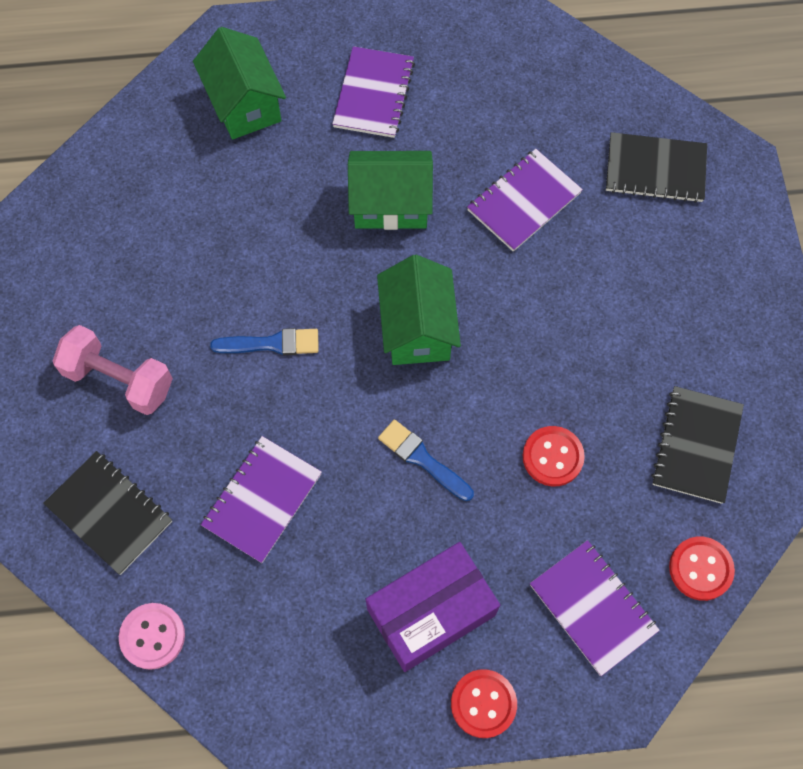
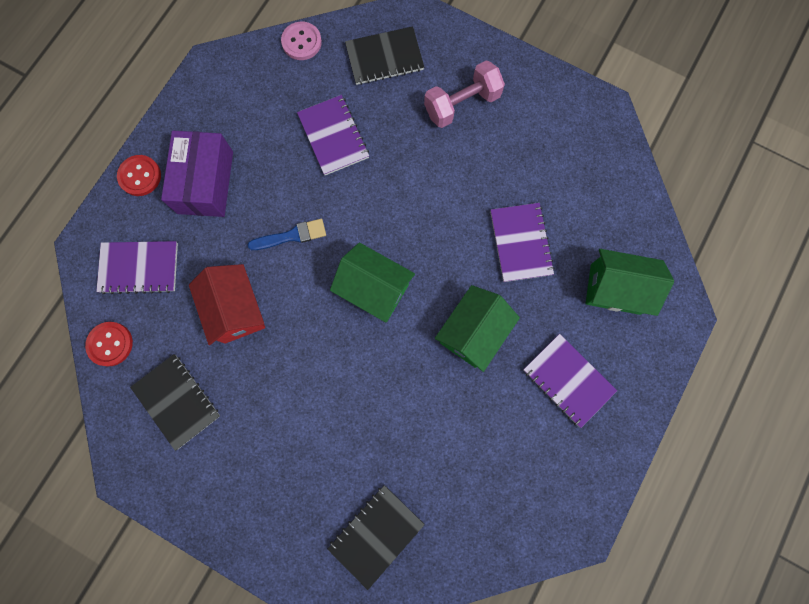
camera: 125 degrees right, 10 degrees up
(272, 343) = (425, 199): blue brush -> none
(524, 201) = (415, 422): purple notebook -> purple notebook (520, 243)
(552, 457) = (236, 310): red button -> red house

